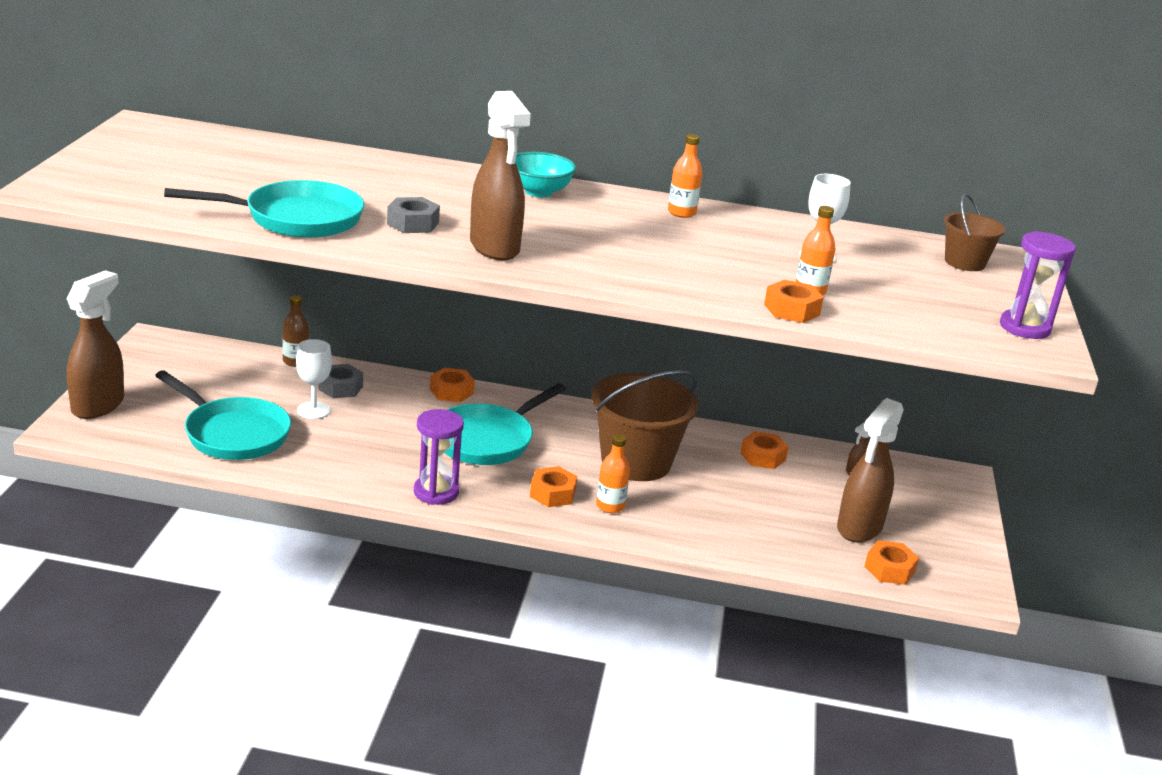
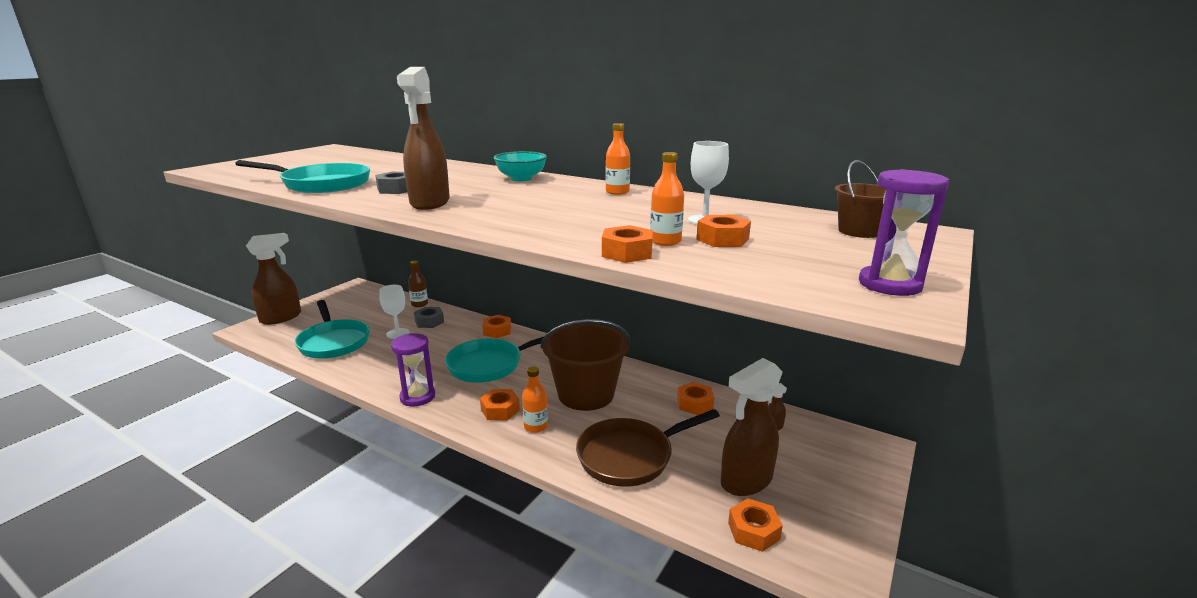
camera: 25 degrees right, 5 degrees down
(734, 522) = (630, 456): none -> brown pan
(857, 284) = (722, 239): none -> orange nut

